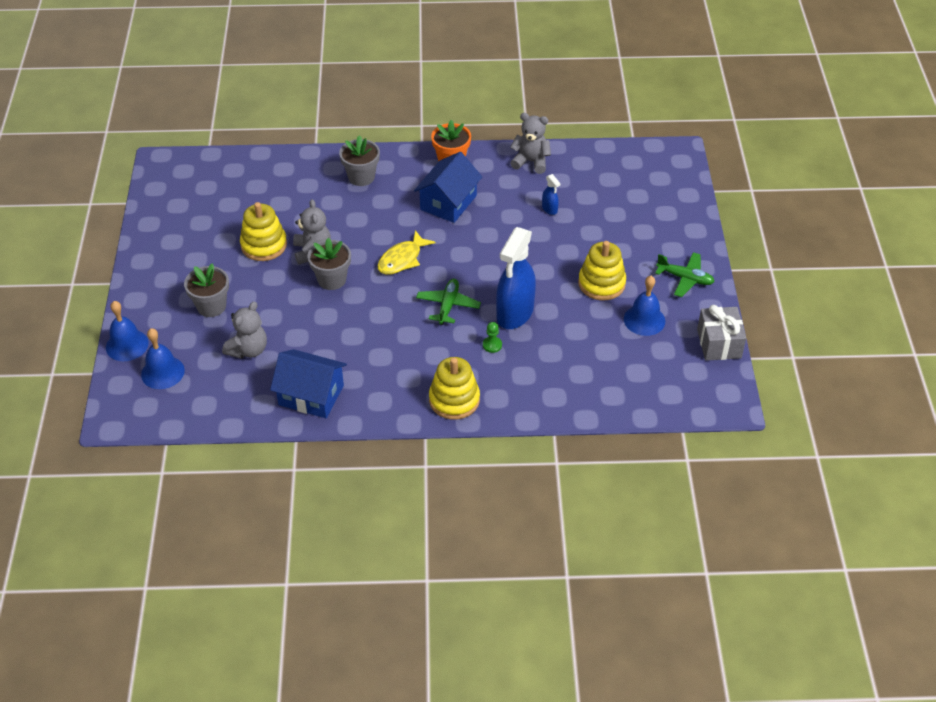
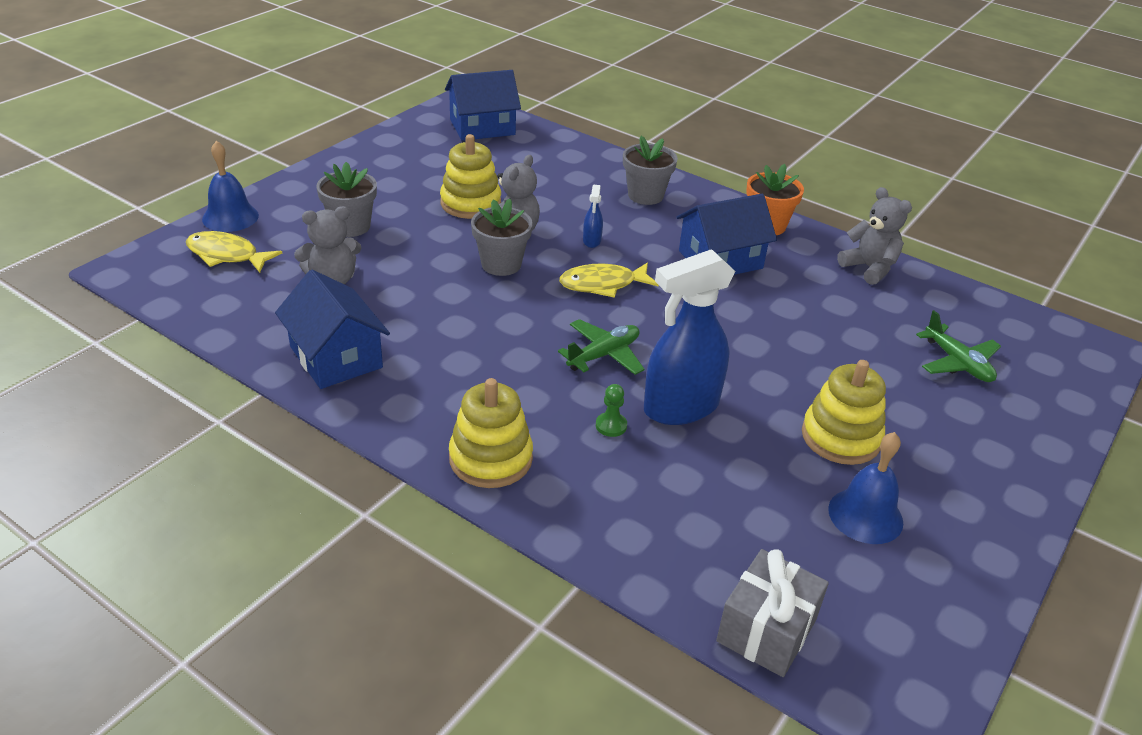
camera: 35 degrees right, 10 degrees down
(162, 372) = (227, 255): blue bell -> yellow fish
(199, 176) = (482, 127): none -> blue house
(549, 209) = (846, 323): blue spray bottle -> blue spray bottle (592, 241)
(685, 278) = (982, 498): green plane -> green plane (957, 363)
(719, 343) = (967, 617): grey gift -> grey gift (766, 630)

